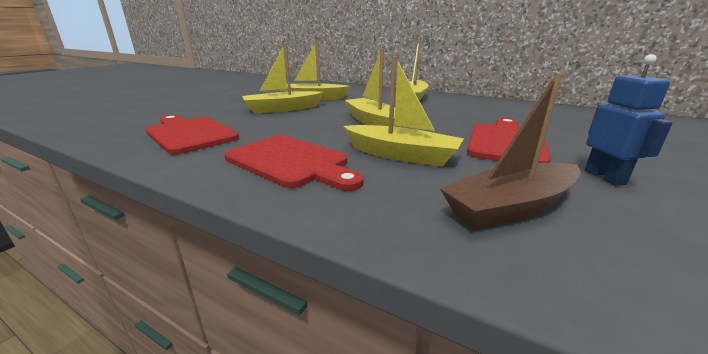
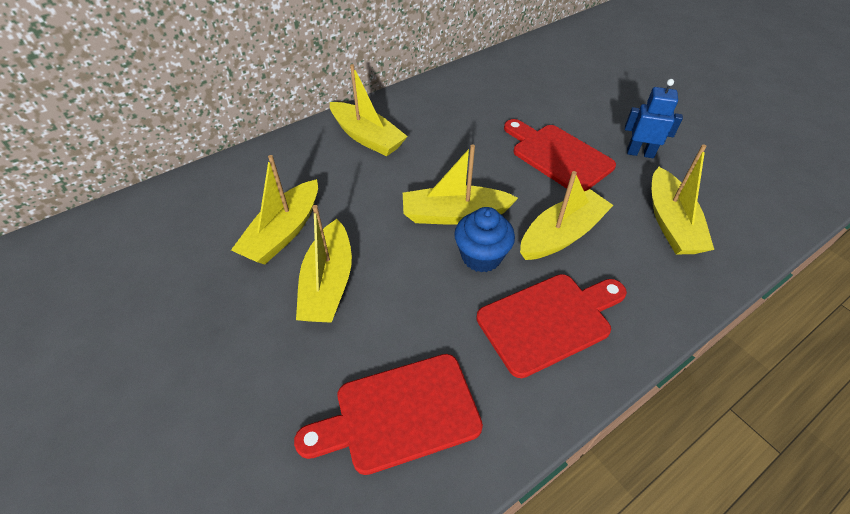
camera: 65 degrees left, 25 degrees up
(340, 134) = (481, 256): none -> blue cupcake
(511, 208) = (671, 223): brown boat -> yellow boat

